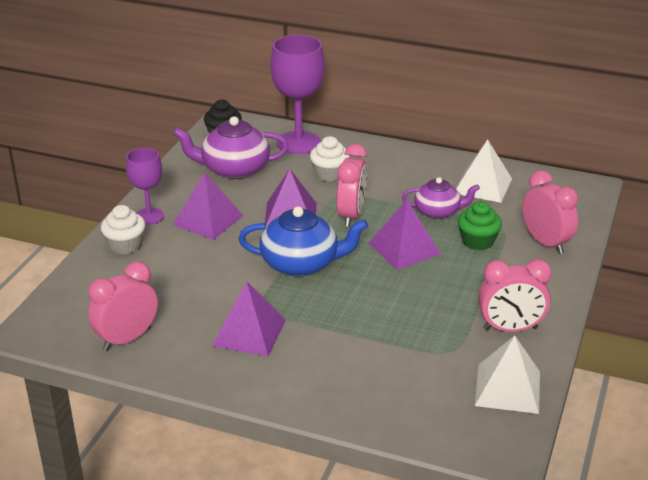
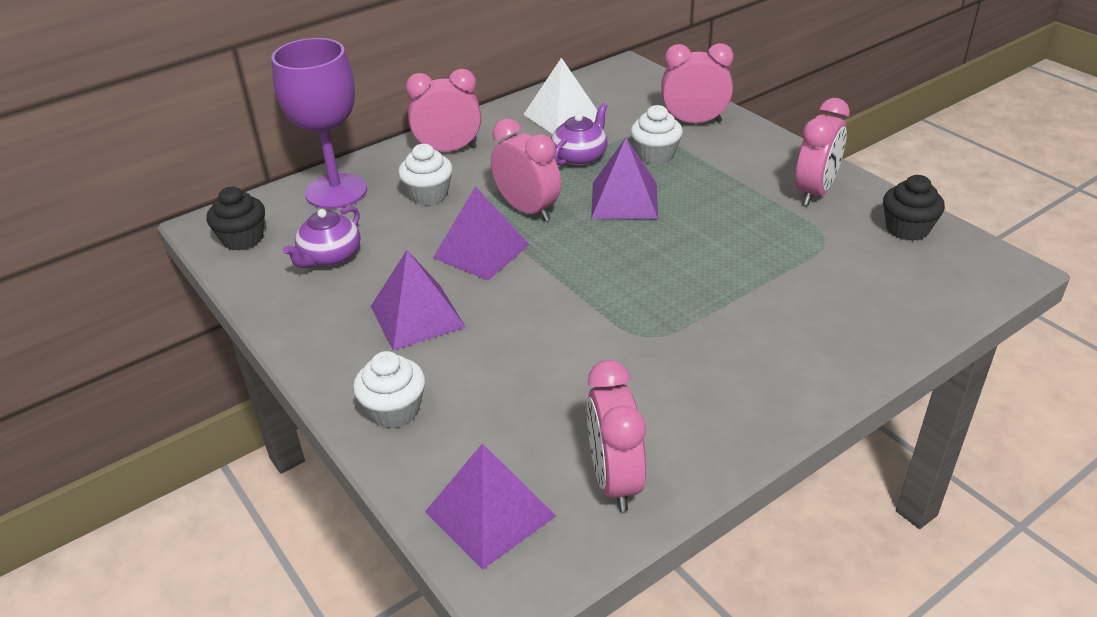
camera: 55 degrees left, 5 degrees up
(149, 216) = (350, 364): purple goblet -> none
(234, 169) = (330, 257): purple teapot -> purple teapot, size x0.64
(249, 333) = (687, 365): purple pyramid -> purple pyramid (490, 513)
(301, 263) = (585, 277): blue teapot -> none
(387, 160) = (448, 150): none -> pink clock
(477, 241) = (655, 155): green cupcake -> white cupcake
(508, 388) = (907, 229): white pyramid -> black cupcake

